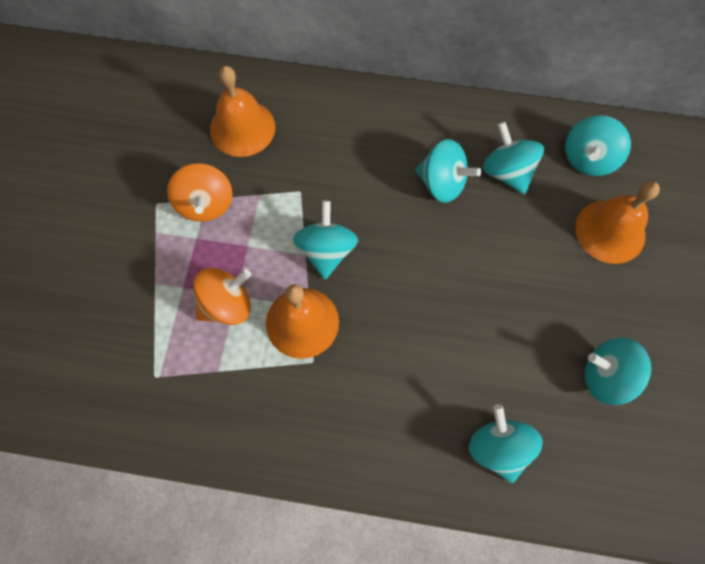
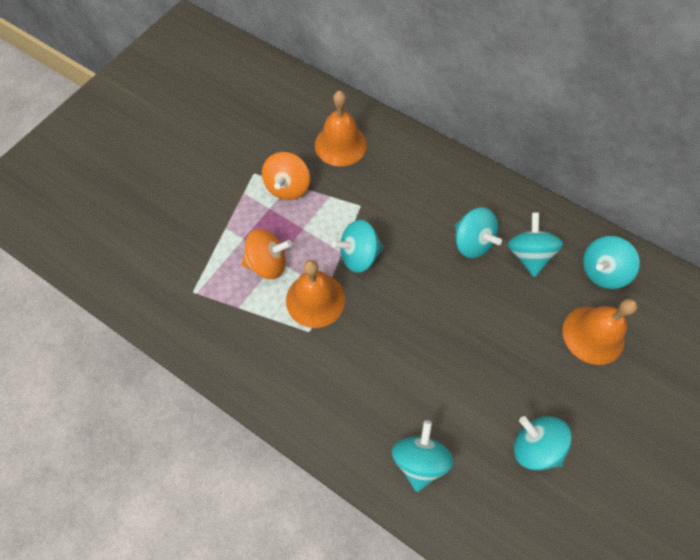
camera: 25 degrees right, 5 degrees down
(326, 250) = (359, 256): turquoise spinning top -> turquoise spinning top turned 135 degrees counterclockwise

